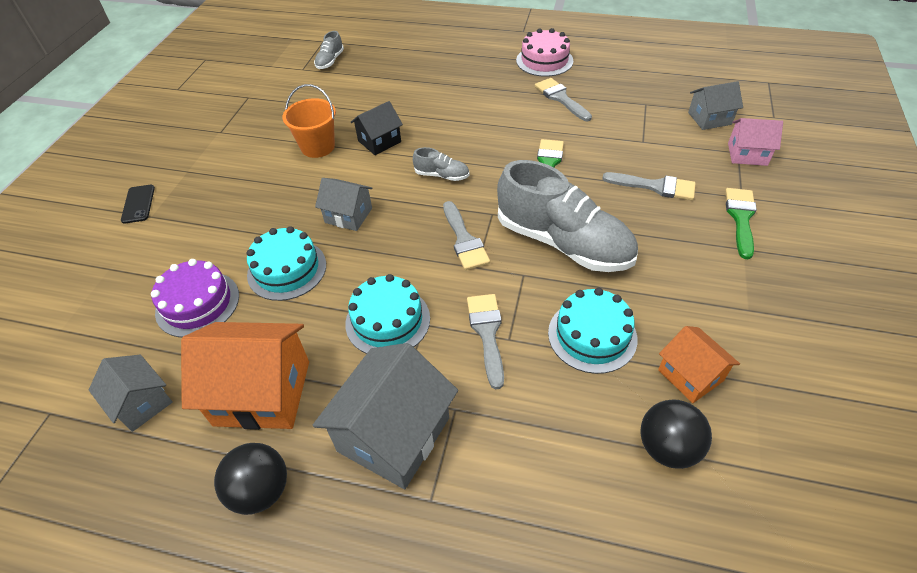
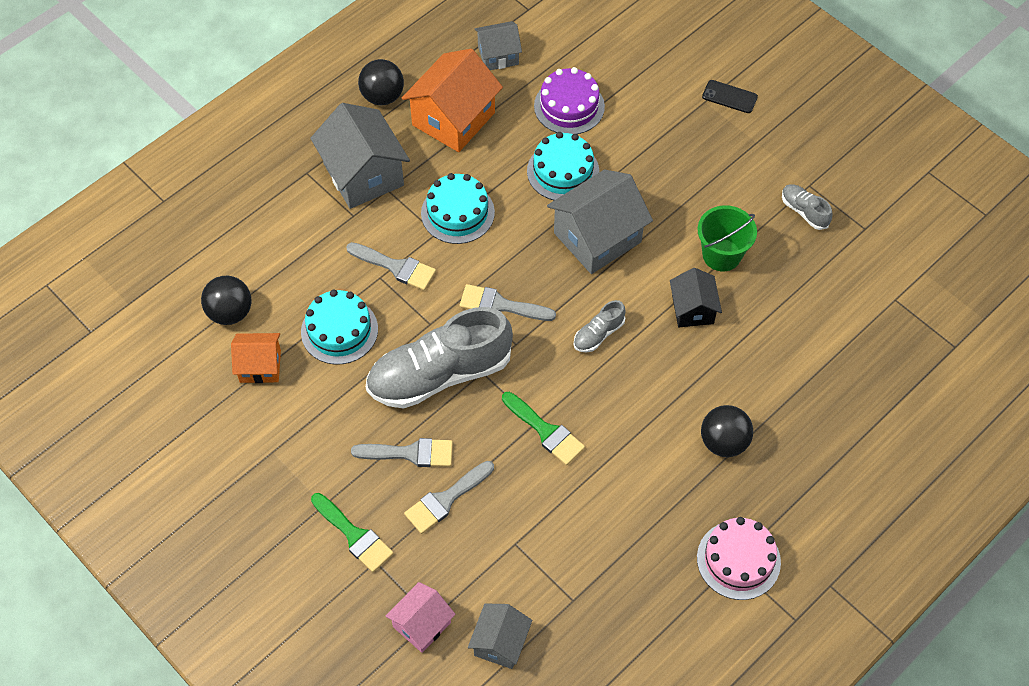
camera: 120 degrees right, 10 degrees up
(318, 147) = (721, 255): orange bucket -> green bucket
(330, 61) = (896, 334): grey shoe -> grey shoe (804, 211)
(348, 215) = (597, 237): grey house -> grey house, size x1.74
(473, 92) = (724, 442): none -> black ball
(560, 98) = (647, 521): grey brush -> grey brush (410, 453)

